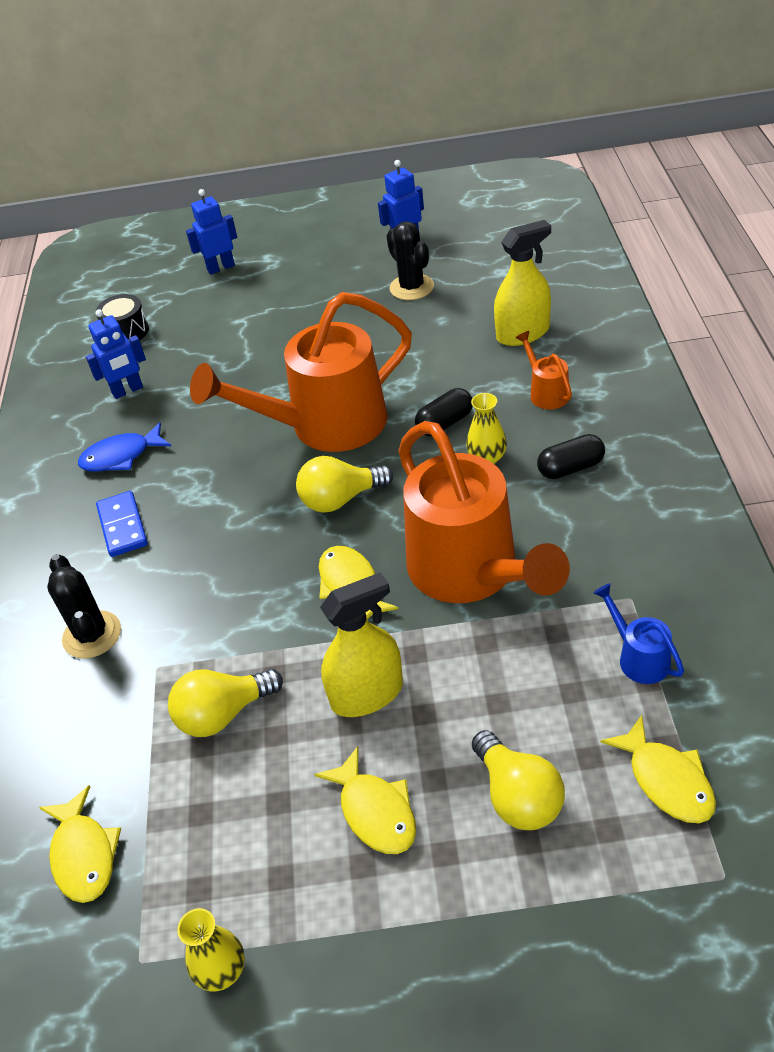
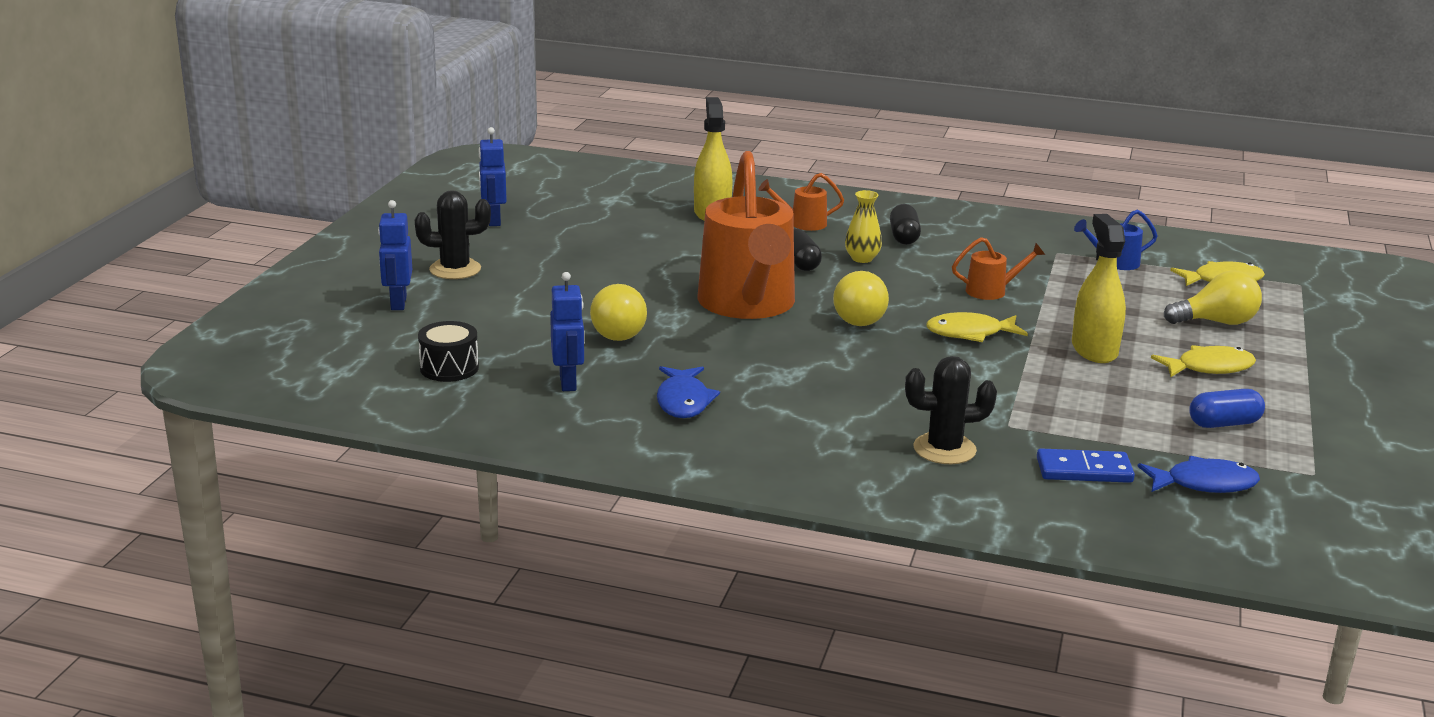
camera: 75 degrees left, 20 degrees down
(84, 854) = (1204, 484): yellow fish -> blue fish
(122, 526) = (799, 415): blue domino -> blue domino (1084, 470)
(221, 970) = (1328, 443): yellow vase -> none
(223, 714) = (1082, 405): yellow light bulb -> yellow light bulb (617, 332)
(231, 851) = (1224, 423): none -> blue capsule
(411, 287) = (579, 234): black cactus -> black cactus (455, 269)
(471, 573) = (992, 291): orange watering can -> orange watering can, size x0.41

